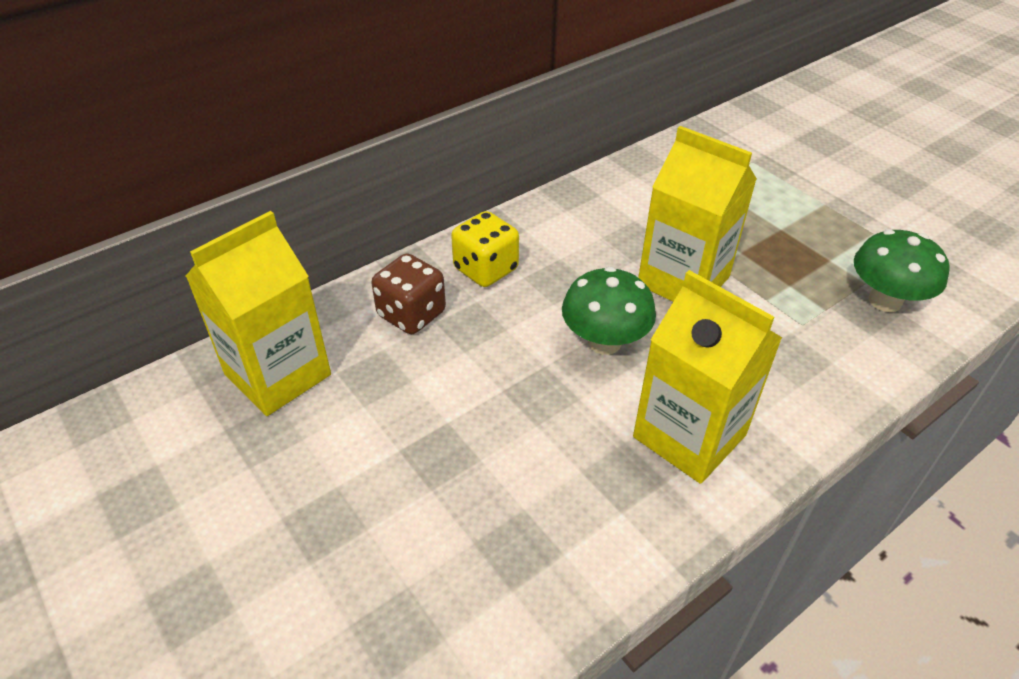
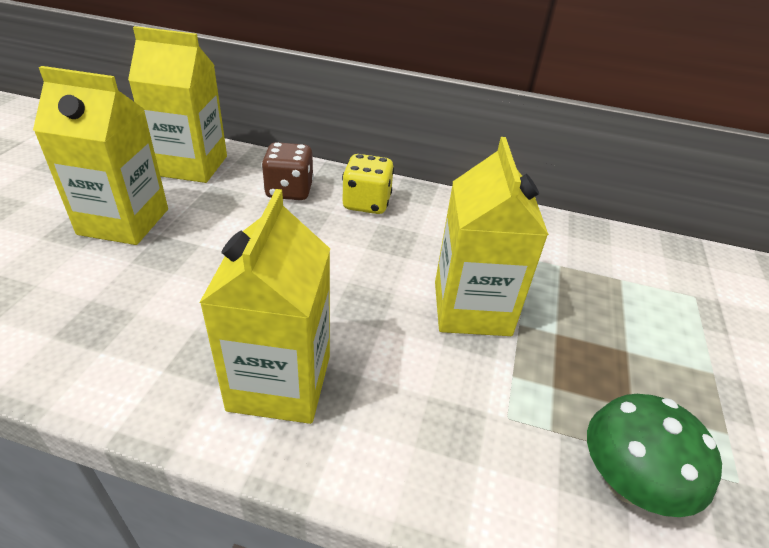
camera: 50 degrees right, 5 degrees down
(347, 473) = (124, 221): none -> yellow carton
(604, 342) = (348, 289): green mushroom -> none

